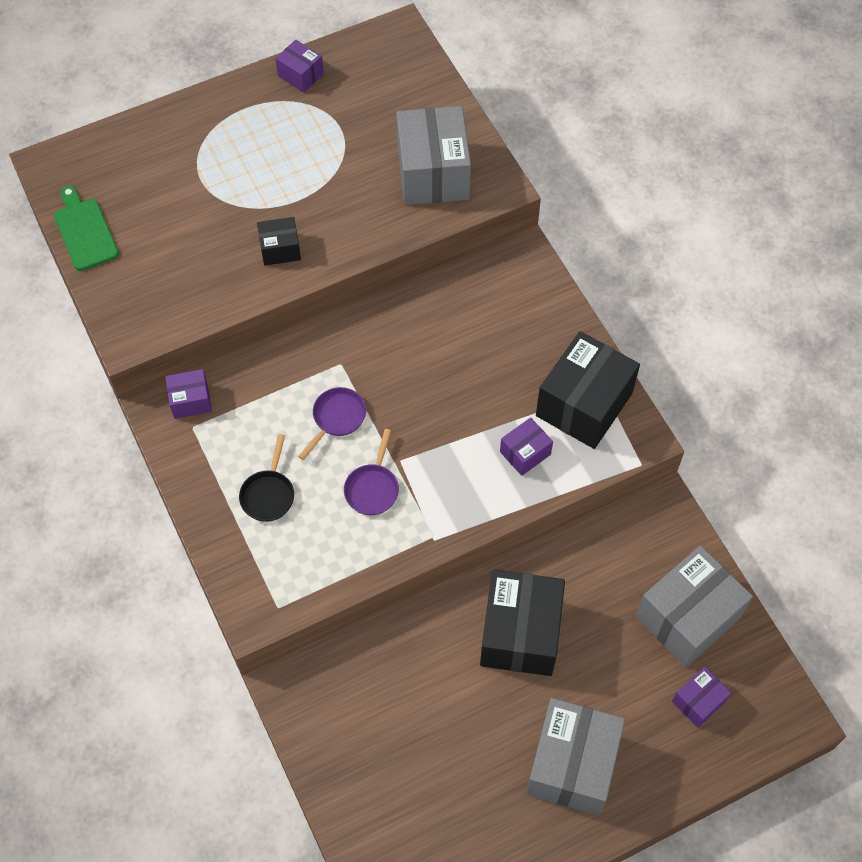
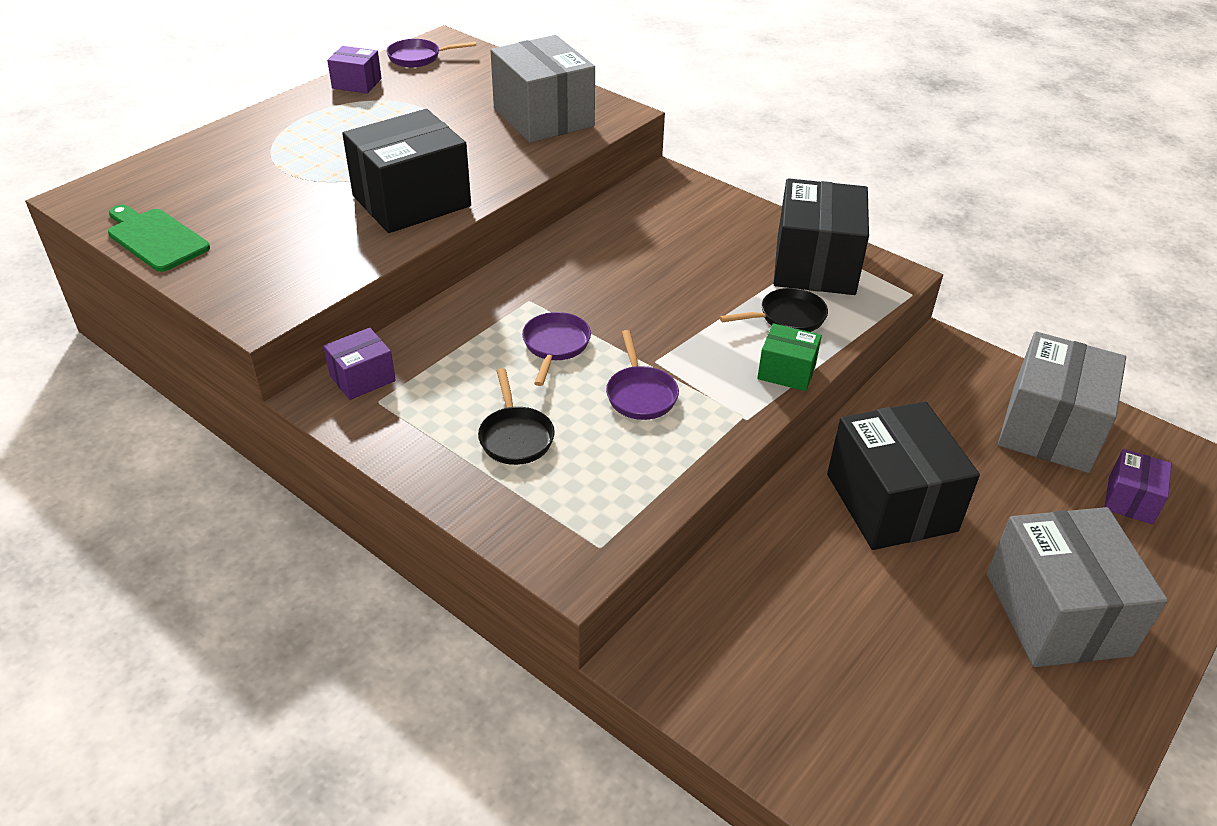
camera: 25 degrees left, 20 degrees down
(280, 249) = (411, 201): black box -> black box, size x2.02
(367, 51) = (418, 58): none -> purple pan
(490, 507) = (786, 371): none -> green box
(525, 453) = (787, 317): purple box -> black pan

